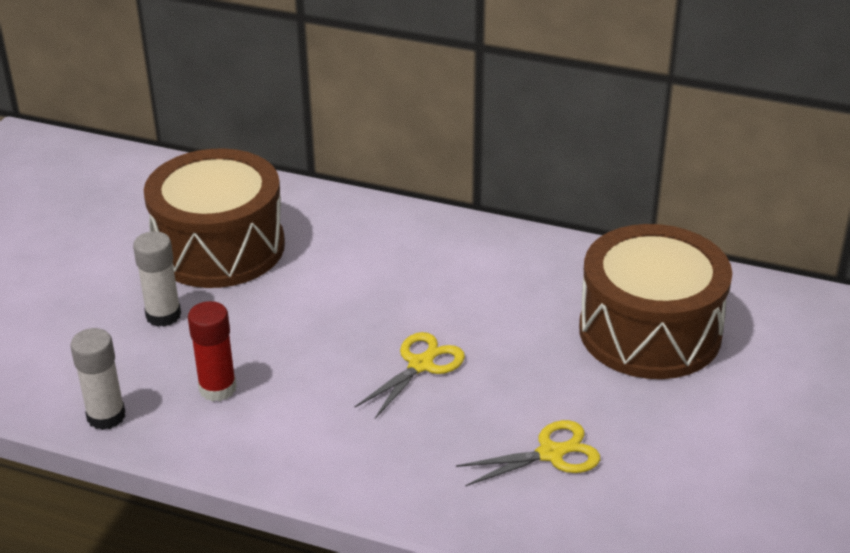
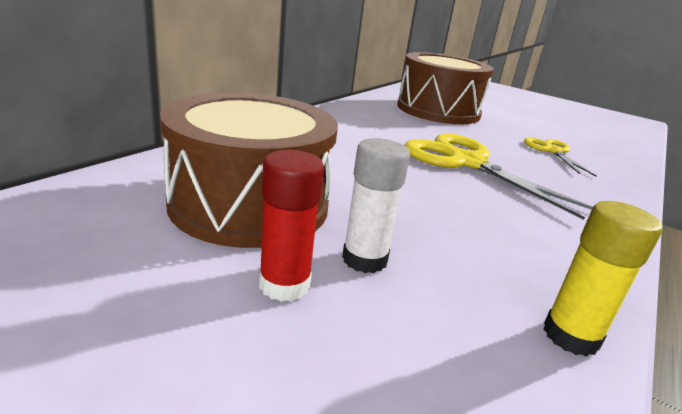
camera: 80 degrees left, 10 degrees down
(106, 416) = (570, 336): white glue stick -> yellow glue stick
(217, 388) = (503, 247): red glue stick -> red glue stick (284, 285)
(420, 365) = (466, 163): yellow scissors -> yellow scissors, size x1.82

